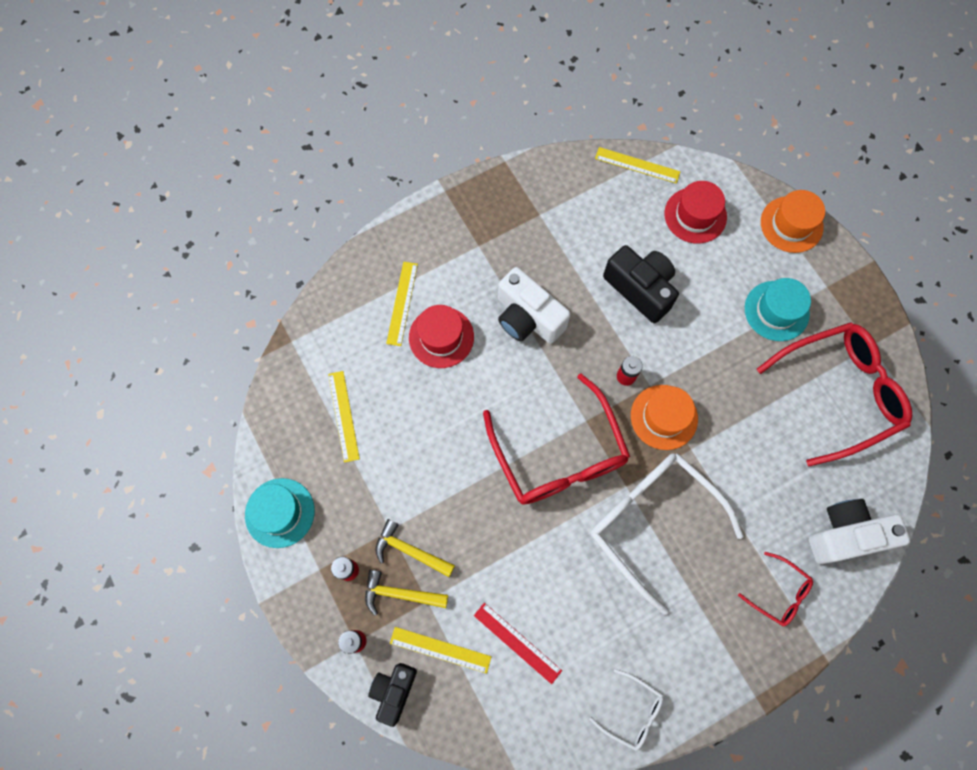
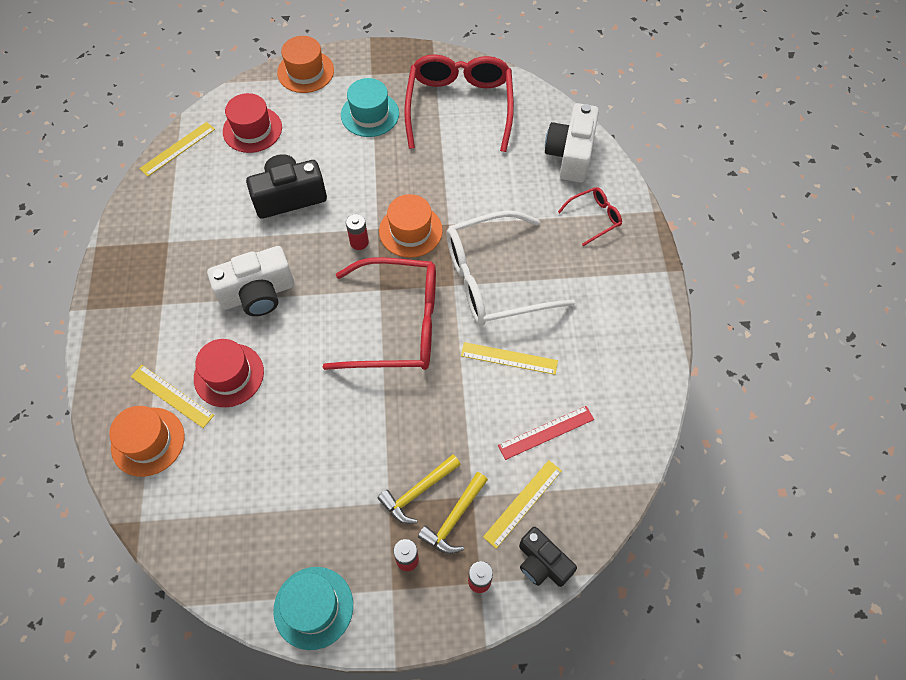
camera: 65 degrees left, 10 degrees down
(343, 416) = (250, 500): yellow ruler -> yellow ruler (509, 358)
(356, 308) = (148, 441): none -> orange hat
(632, 712) = (643, 366): white glasses -> none

